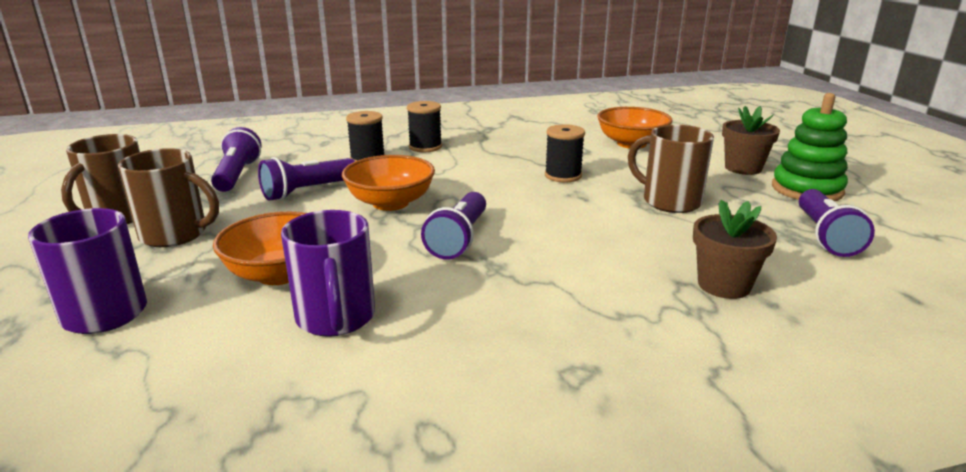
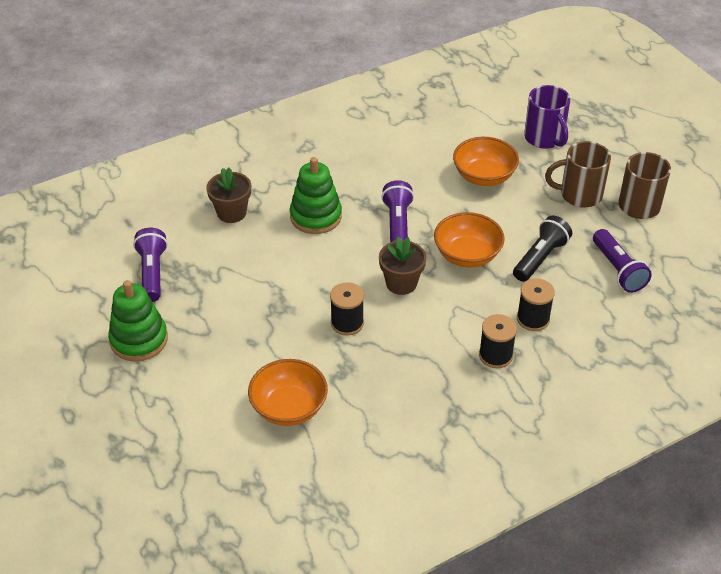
camera: 165 degrees right, 20 degrees up
(308, 191) = (540, 258): purple flashlight -> black flashlight
(336, 318) = (430, 154): purple mug -> none
(580, 262) = (316, 216): none -> green stacking toy
(669, 201) = (256, 298): brown mug -> none
(743, 168) = (183, 371): brown flower pot -> brown flower pot (401, 283)

